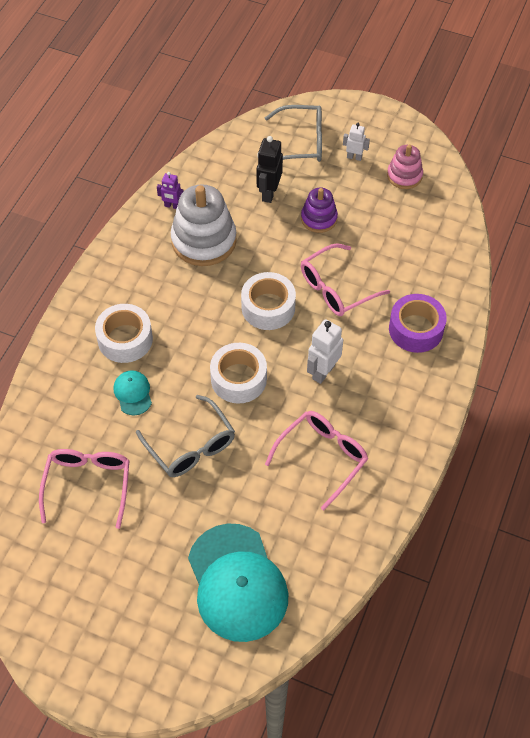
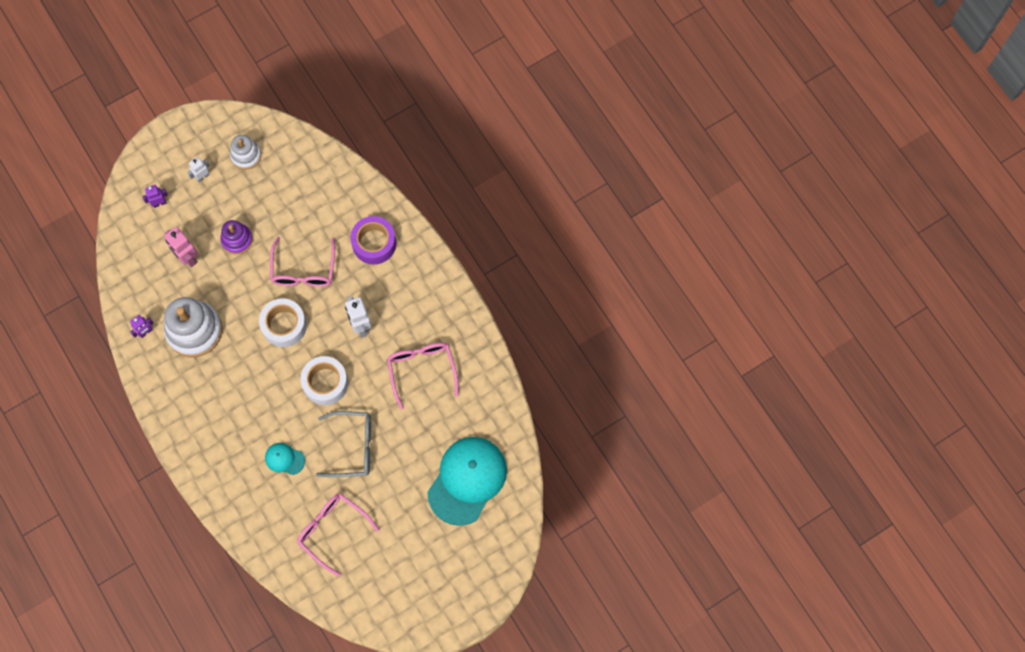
camera: 55 degrees left, 15 degrees up
(125, 339) = (237, 437): white tape -> none
(237, 582) = (467, 480): turquoise cap -> turquoise cap turned 75 degrees counterclockwise
(269, 193) = (187, 257): black robot -> pink robot
(301, 142) = (159, 203): grey glasses -> purple robot
(404, 176) = (246, 155): pink stacking toy -> white stacking toy

